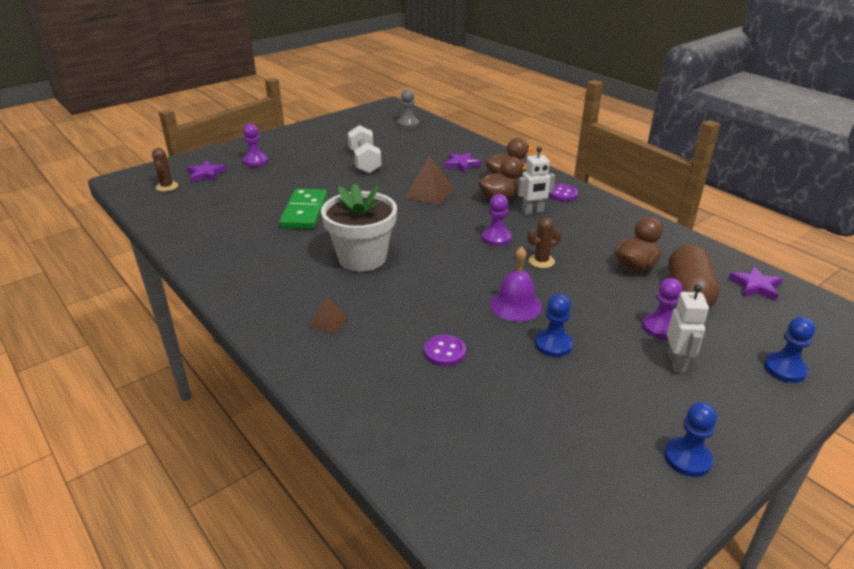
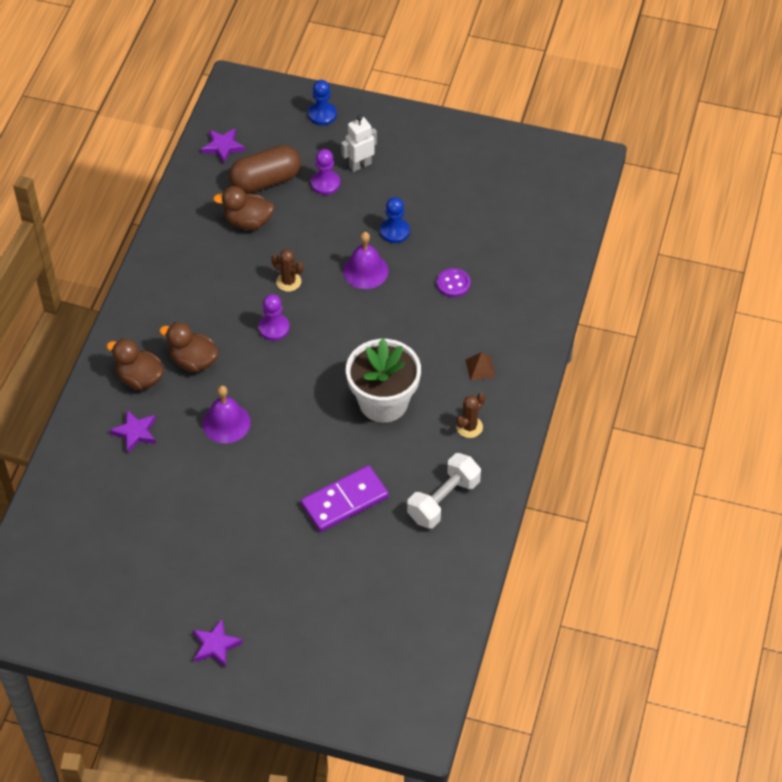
camera: 125 degrees left, 20 degrees up
(167, 186) = (397, 670): brown cactus -> brown cactus (469, 427)
(206, 174) = (342, 658): purple star -> purple star (215, 645)
(255, 161) = (275, 636): purple pawn -> none
(304, 212) = (344, 501): green domino -> purple domino
(364, 161) = (195, 527): white dumbbell -> white dumbbell (443, 500)
(408, 124) = (49, 554): grey pawn -> none
(429, 193) = (226, 423): brown pyramid -> purple bell
(532, 211) = (201, 324): white robot -> none
(562, 194) = (146, 317): purple button -> none
(687, 458) = (447, 139): blue pawn -> none

